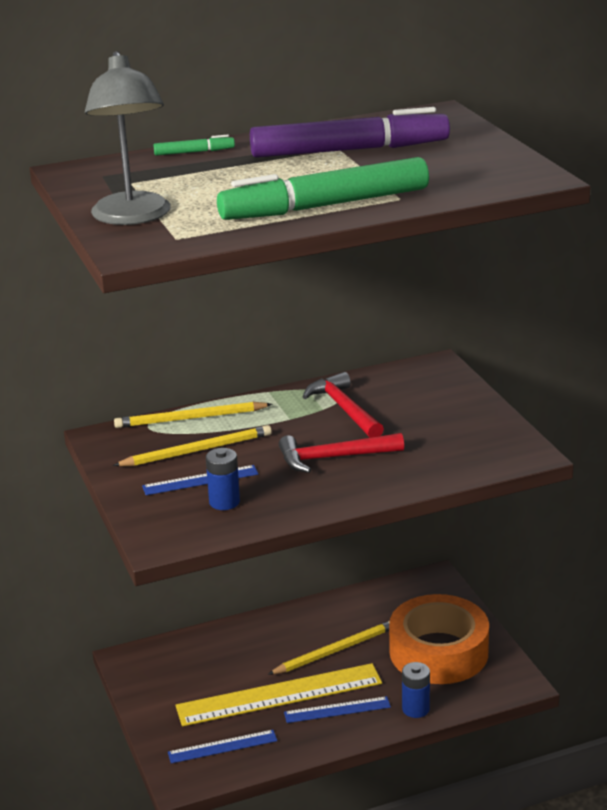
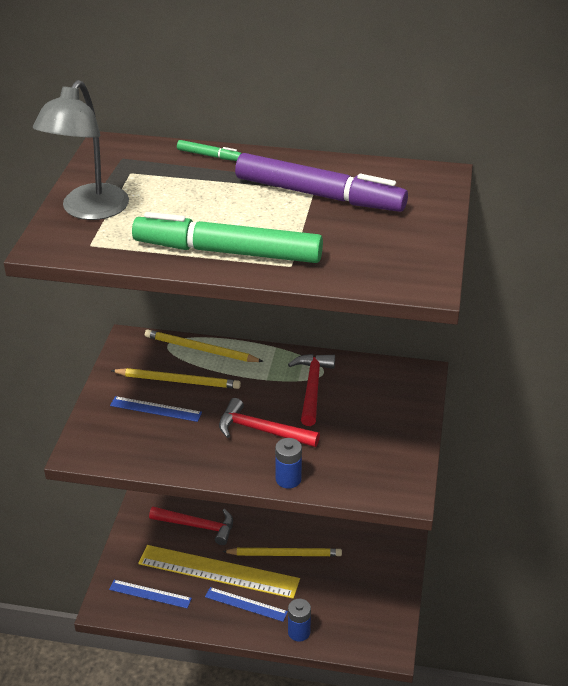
camera: 30 degrees right, 10 degrees up
(216, 665) = (197, 526): none -> red hammer
(224, 502) = (152, 436): blue battery -> blue battery (288, 479)
(438, 652) = (355, 592): orange tape -> none

